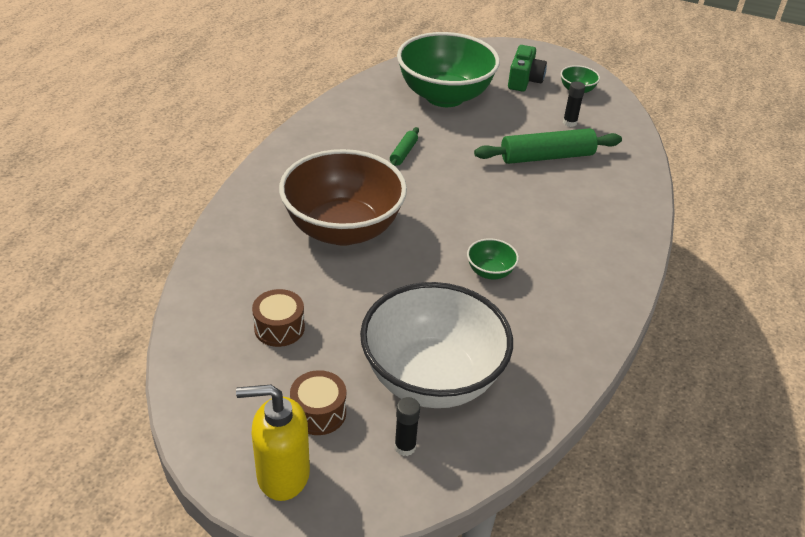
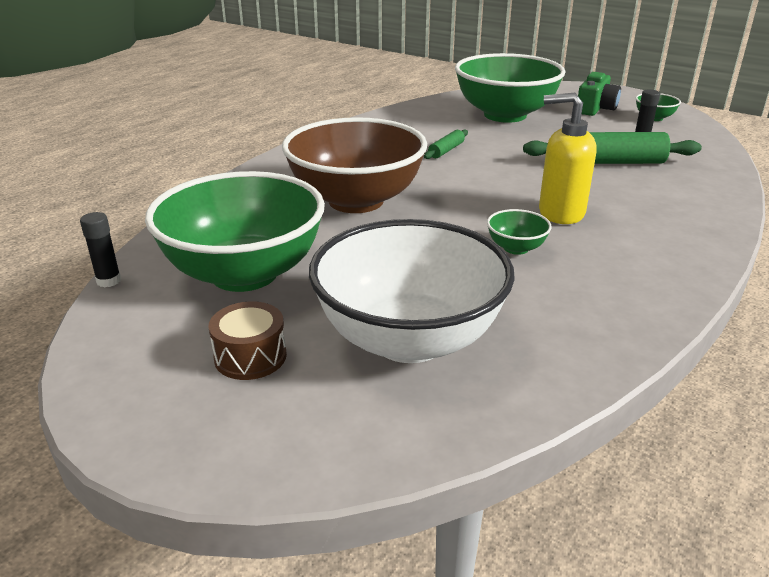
camera: 15 degrees right, 10 degrees down
(279, 328) = (244, 273): brown drum -> green bowl
(282, 475) = (171, 416): yellow soap dispenser -> yellow soap dispenser (560, 213)
(405, 447) = (346, 406): black glue stick -> black glue stick (109, 281)

